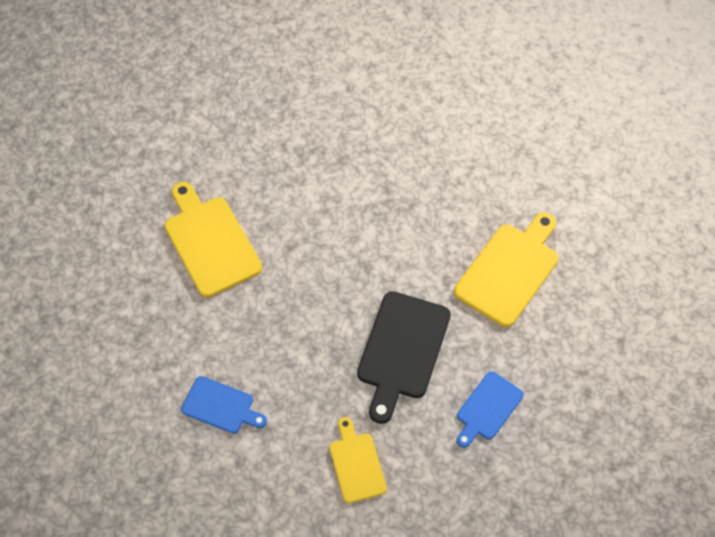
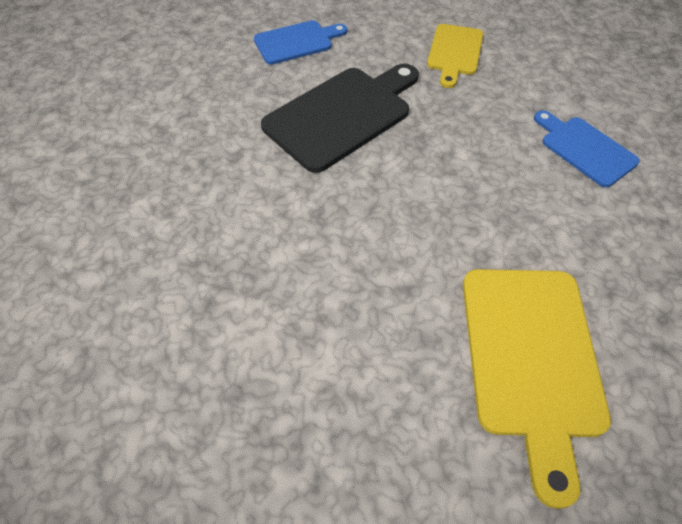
camera: 150 degrees left, 5 degrees down
(509, 271) = (157, 134): yellow cutting board -> none

